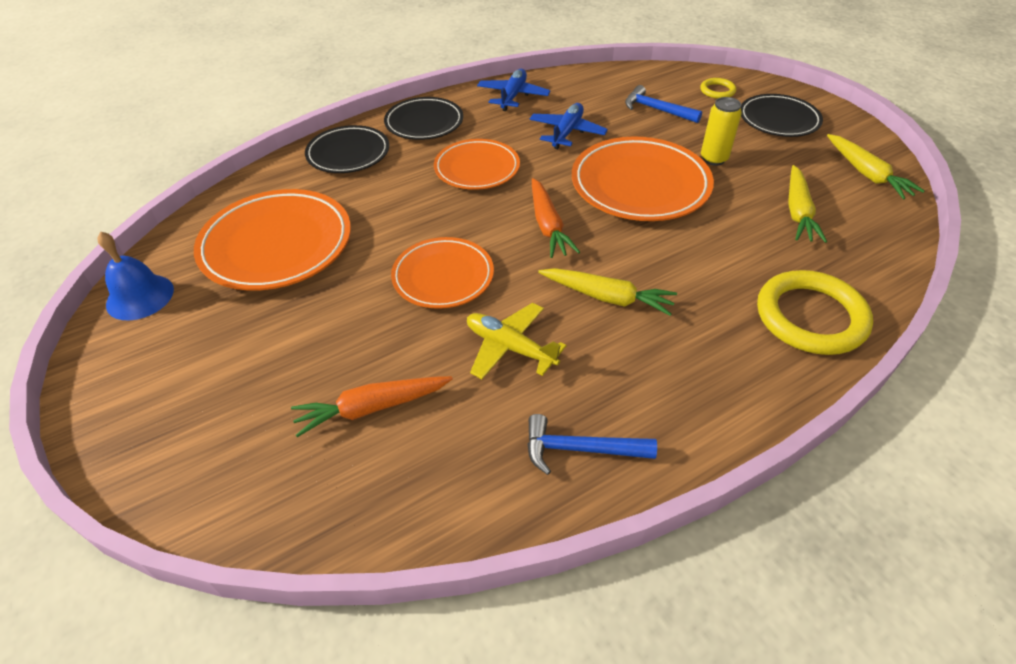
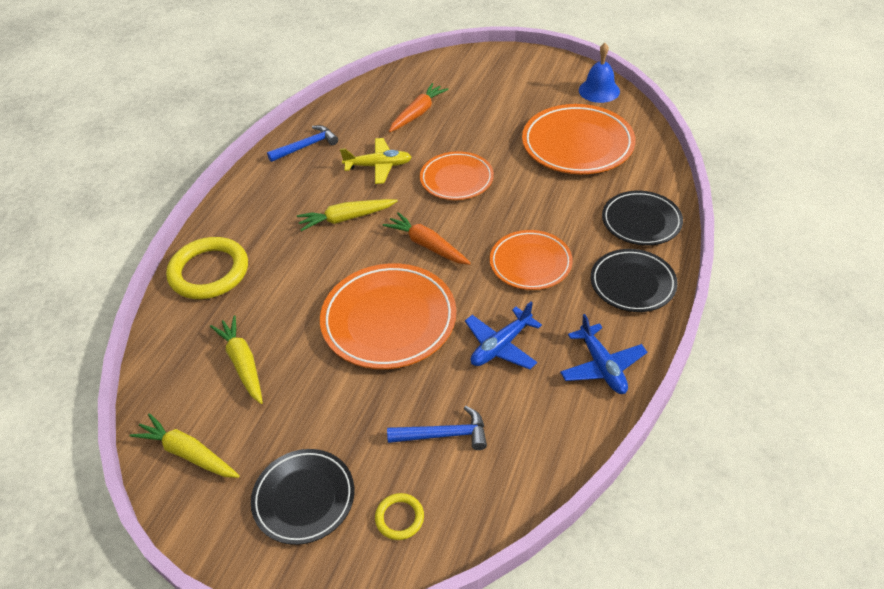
camera: 145 degrees right, 0 degrees up
(567, 132) = (501, 346): blue plane -> blue plane turned 60 degrees clockwise
(714, 159) = (343, 389): yellow can -> none

